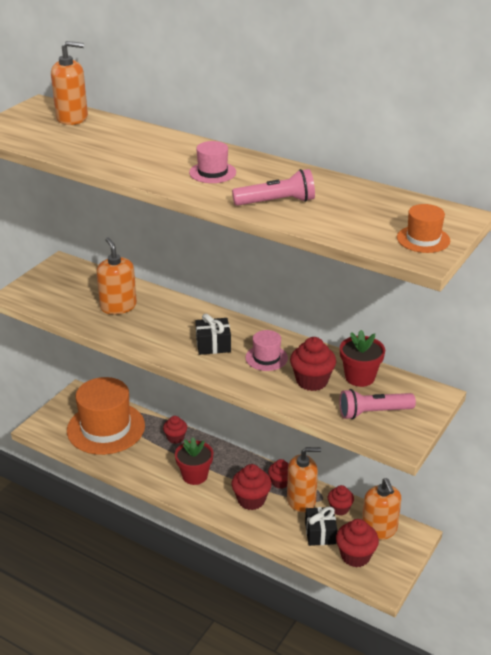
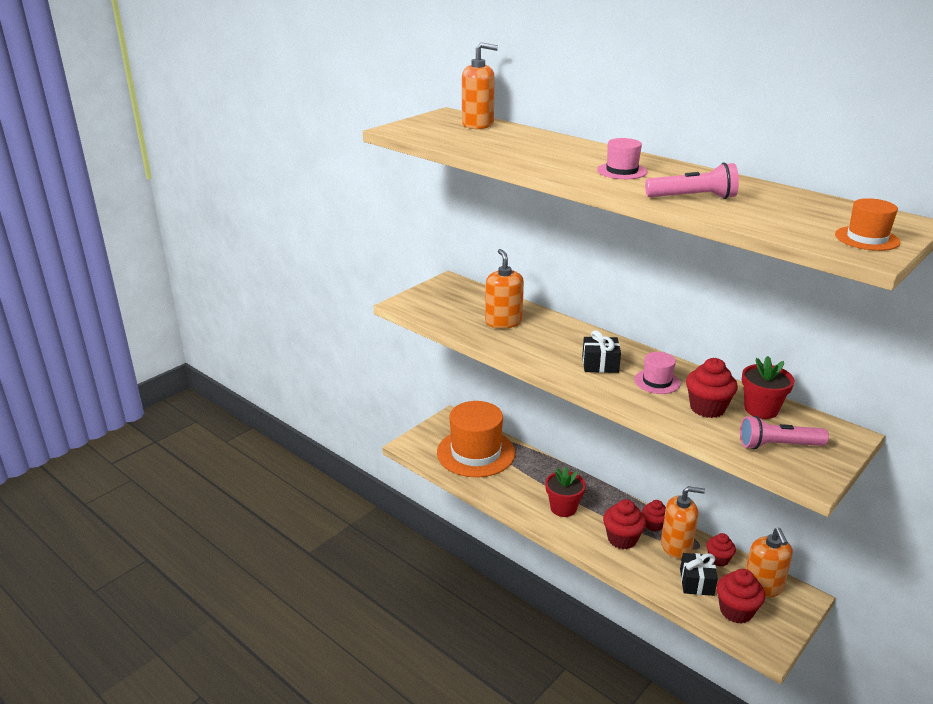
camera: 10 degrees right, 5 degrees down
(175, 438) = (545, 469): red cupcake -> none

